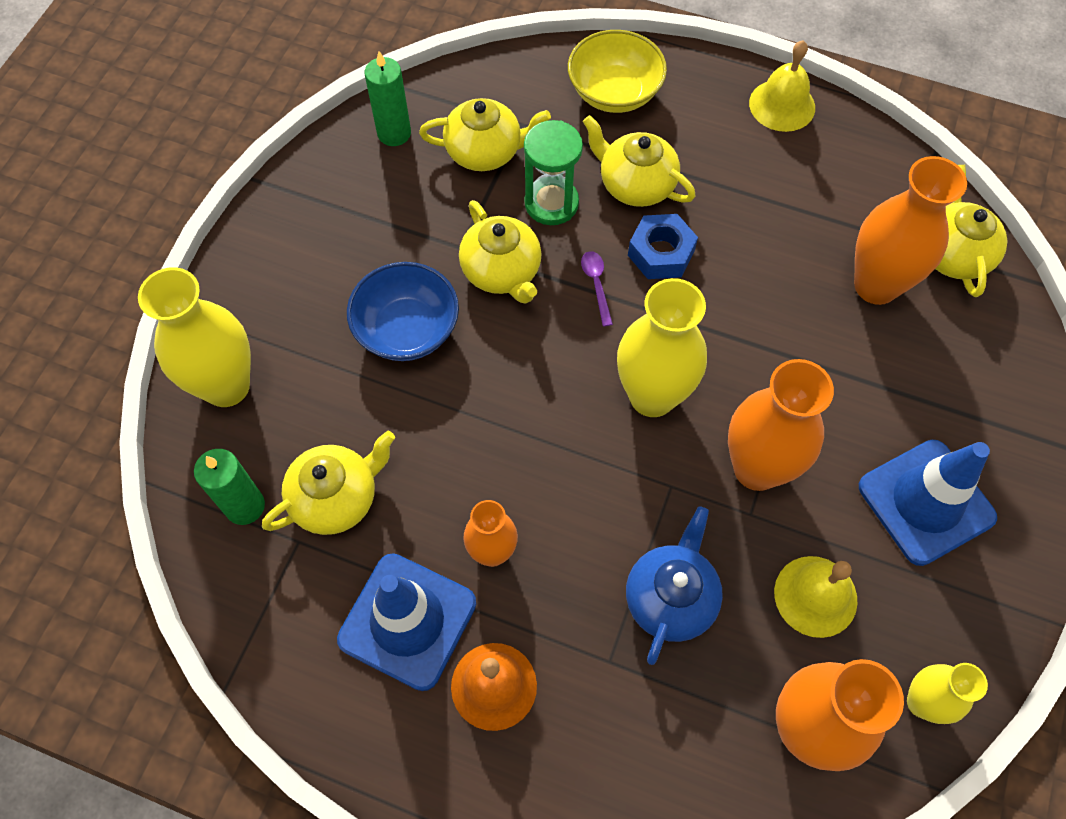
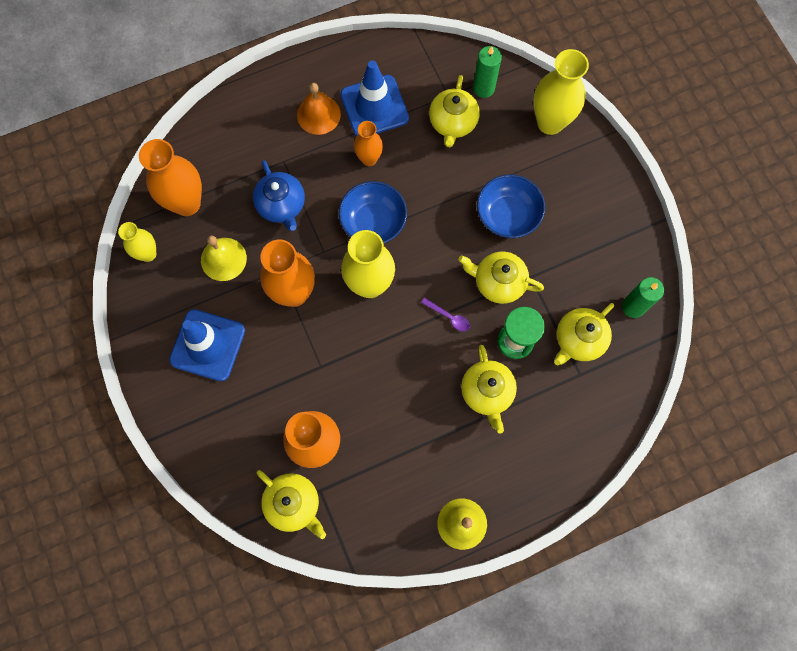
camera: 135 degrees right, 10 degrees up
(572, 465) = (373, 222): none -> blue bowl
(614, 92) = (556, 442): yellow bowl -> none
(635, 184) = (487, 392): yellow teapot -> yellow teapot turned 90 degrees clockwise
(661, 253) = (436, 363): blue nut -> none

